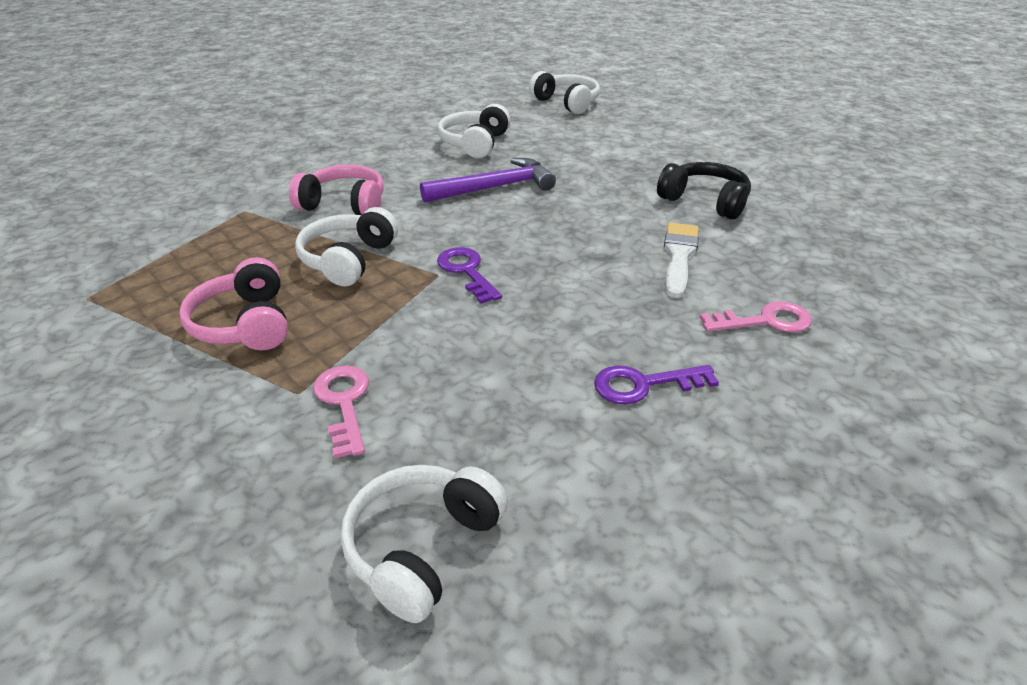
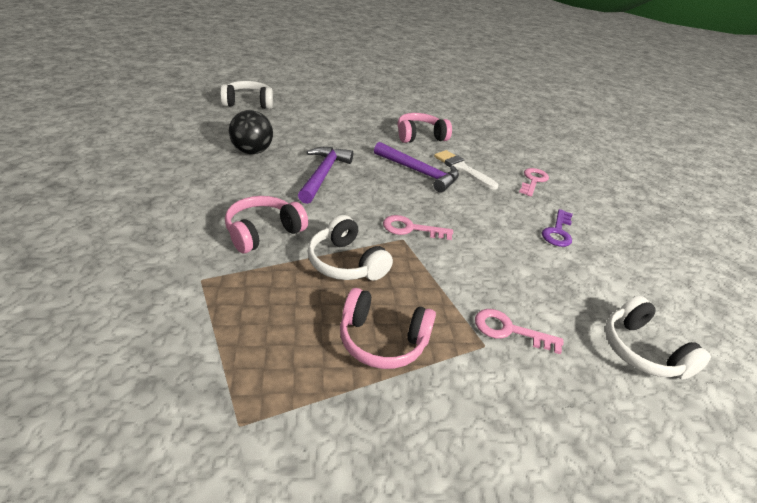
camera: 60 degrees left, 0 degrees up
(466, 271) = (411, 229): purple key -> pink key
(475, 143) = (252, 151): white headphones -> black ball
(607, 233) = (419, 172): none -> purple hammer
(705, 201) = (420, 136): black headphones -> pink headphones

